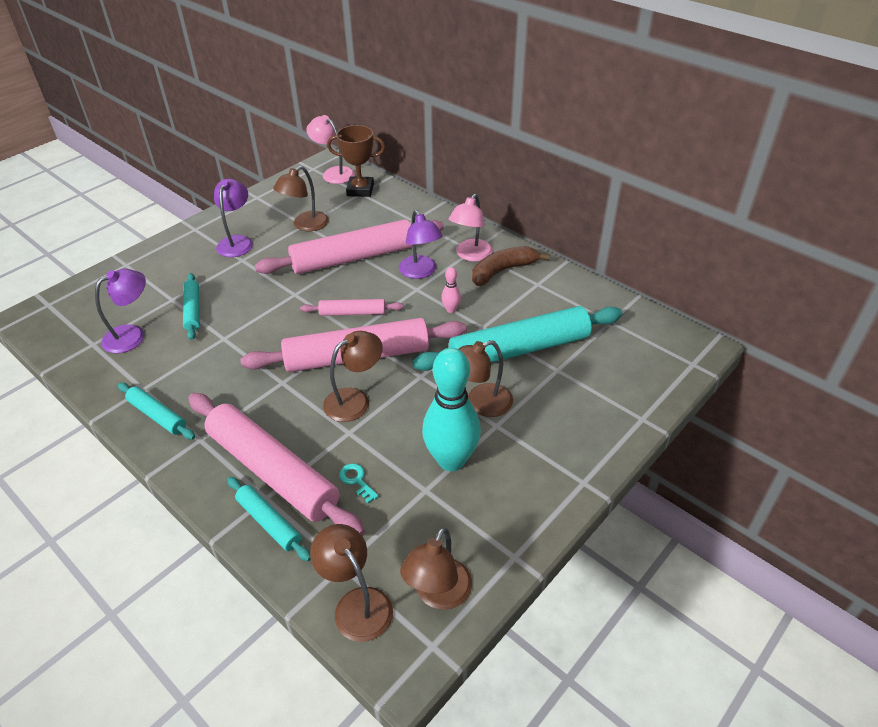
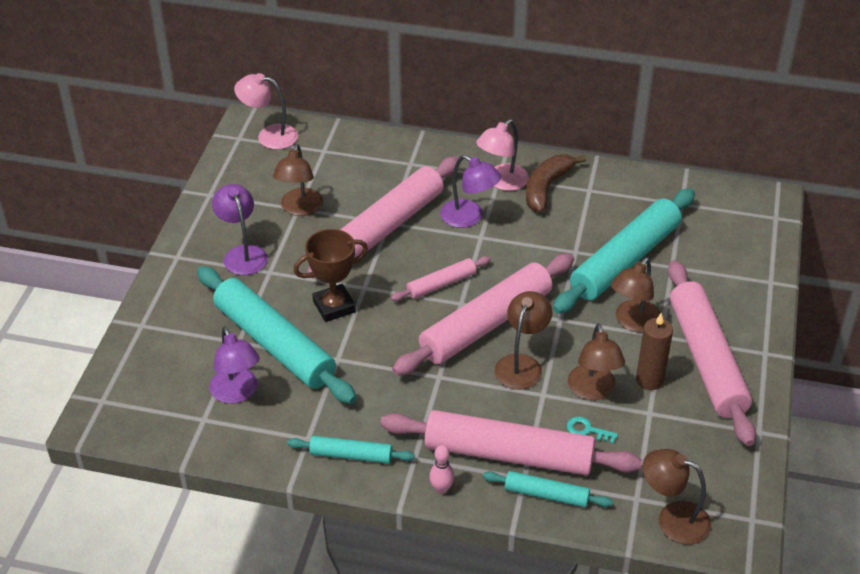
camera: 30 degrees left, 0 degrees up
(132, 335) = (237, 393): purple lamp -> purple lamp turned 135 degrees clockwise
(193, 310) = (275, 344): turquoise rolling pin -> turquoise rolling pin, size x2.04
(360, 190) = (320, 147): brown trophy -> brown trophy (334, 306)
(438, 594) = (726, 484): brown lamp -> brown lamp (593, 391)
(451, 310) = (532, 245): pink bowling pin -> pink bowling pin (441, 489)
(451, 460) = (649, 380): turquoise bowling pin -> brown candle
(470, 255) = (502, 182): pink lamp -> pink lamp turned 45 degrees clockwise
(520, 464) = (706, 359): none -> pink rolling pin

